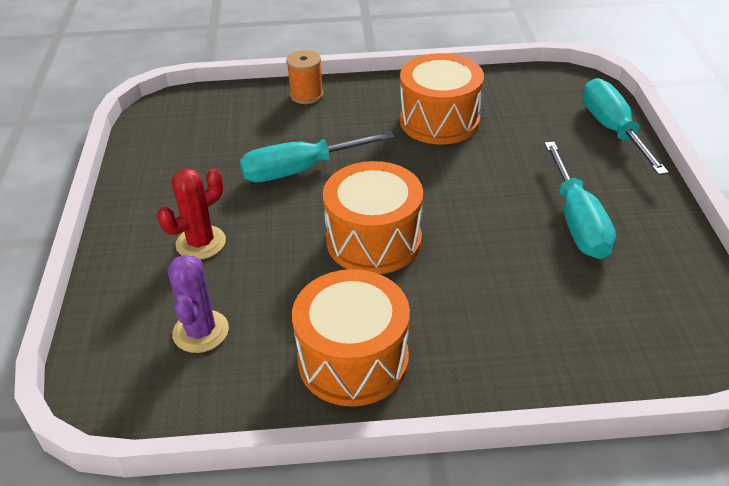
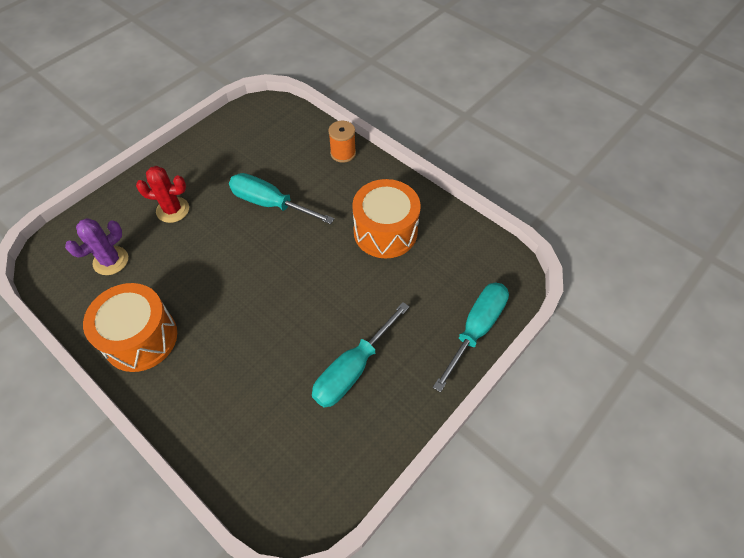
camera: 45 degrees right, 15 degrees up
(373, 240) = (241, 280): orange drum -> none

